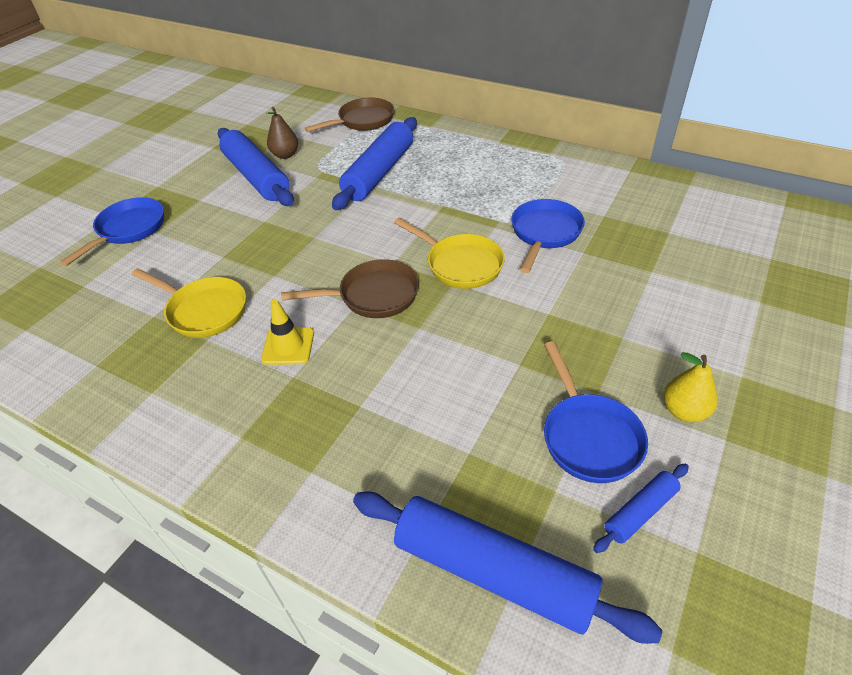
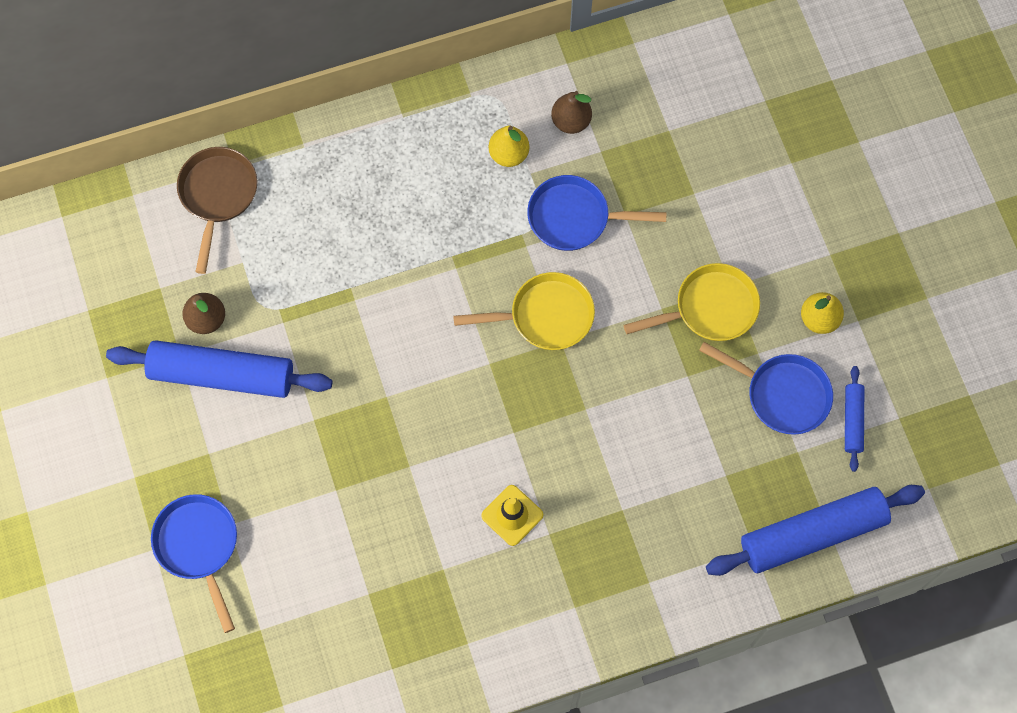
camera: 50 degrees left, 25 degrees up
(204, 311) = (402, 550): yellow pan -> yellow pan (710, 308)
(373, 296) = (516, 411): brown pan -> none
(379, 173) = (339, 263): blue rolling pin -> none
(539, 185) = (508, 154): none -> yellow pear
(545, 233) = (574, 218): blue pan -> blue pan turned 60 degrees counterclockwise
(600, 193) = (571, 121): none -> brown pear

